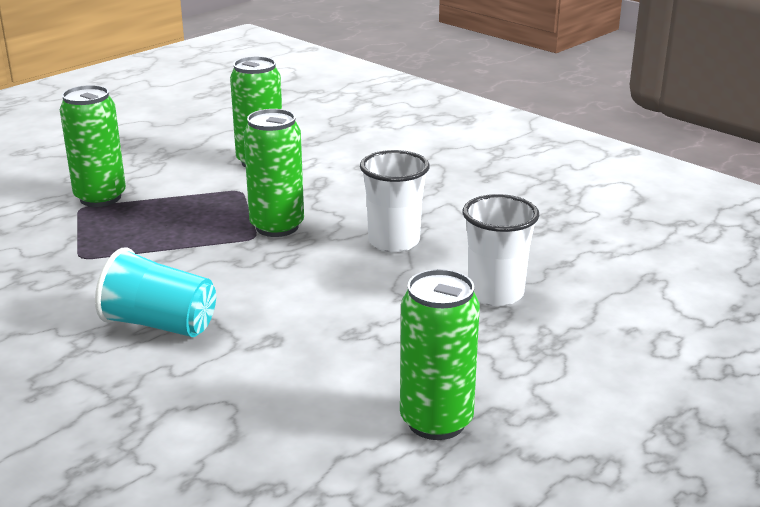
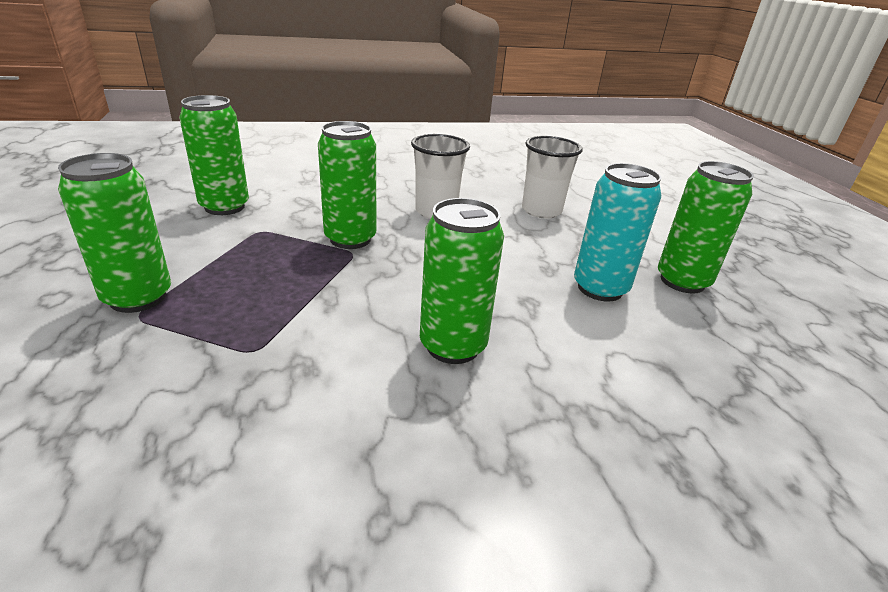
camera: 60 degrees left, 5 degrees up
(160, 324) = (453, 346): turquoise cup -> green can
(347, 371) = (600, 288): none -> turquoise can

